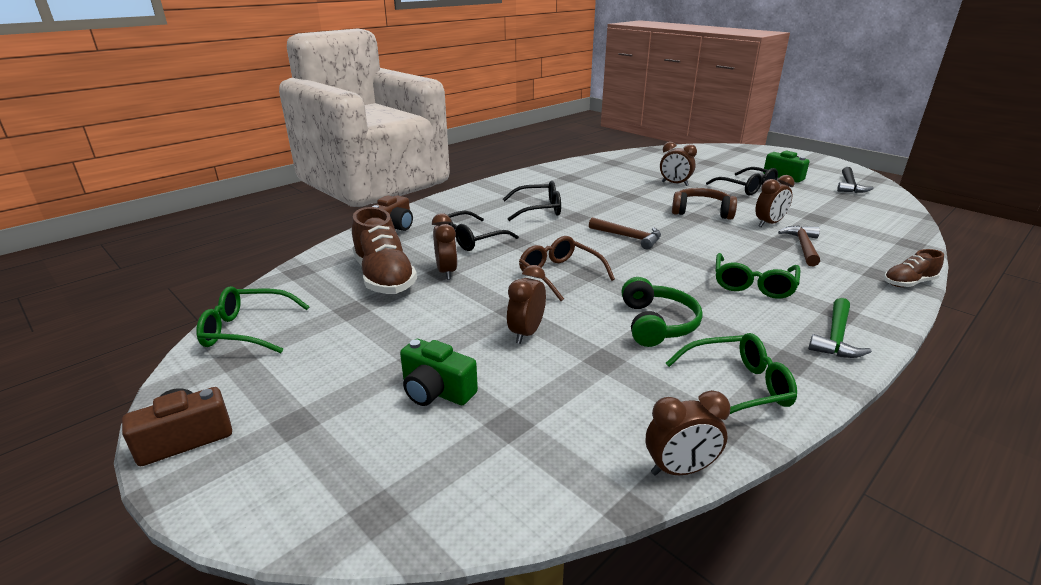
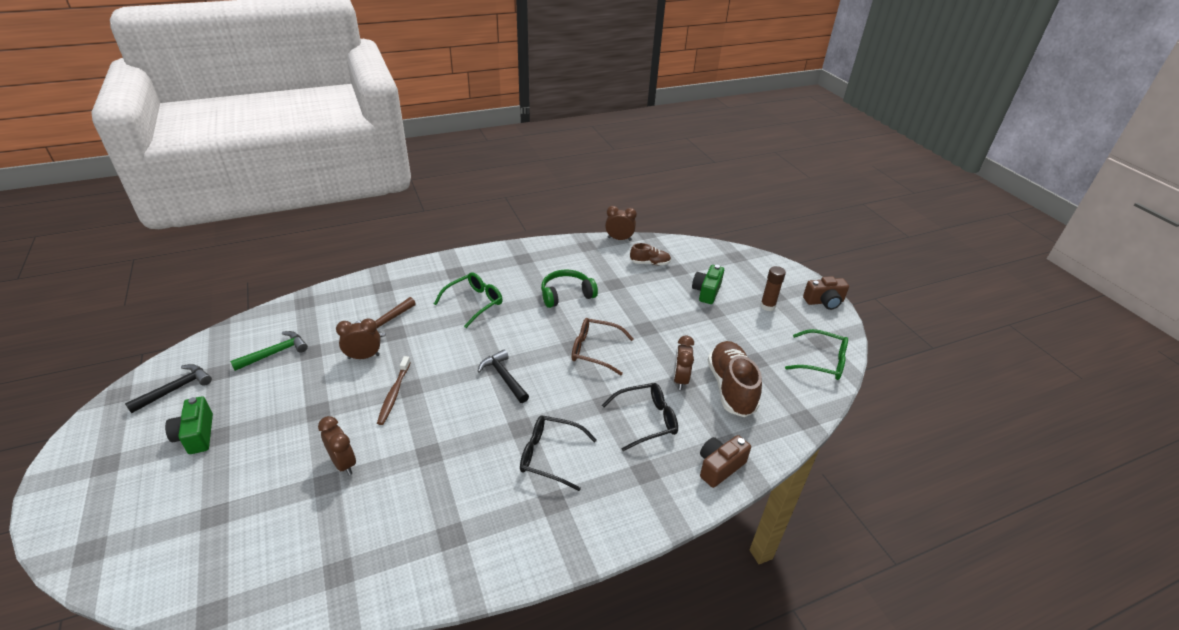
camera: 160 degrees left, 10 degrees up
(316, 395) = (767, 306): none -> brown glue stick
(436, 391) = (706, 292): green camera -> green camera turned 120 degrees counterclockwise
(526, 333) = (646, 310): brown clock -> none
(560, 274) = (595, 350): brown glasses -> brown glasses turned 120 degrees clockwise
(628, 237) = (504, 377): brown hammer -> black hammer
(657, 324) = (566, 294): green headphones -> green headphones turned 45 degrees clockwise
(701, 212) = (394, 394): brown headphones -> brown toothbrush
(737, 387) = (563, 256): green glasses -> none
(746, 188) = (282, 424): black glasses -> none
(836, 337) = (482, 261): green hammer -> green hammer (275, 353)
(908, 283) = (379, 276): brown shoe -> brown shoe (650, 263)

